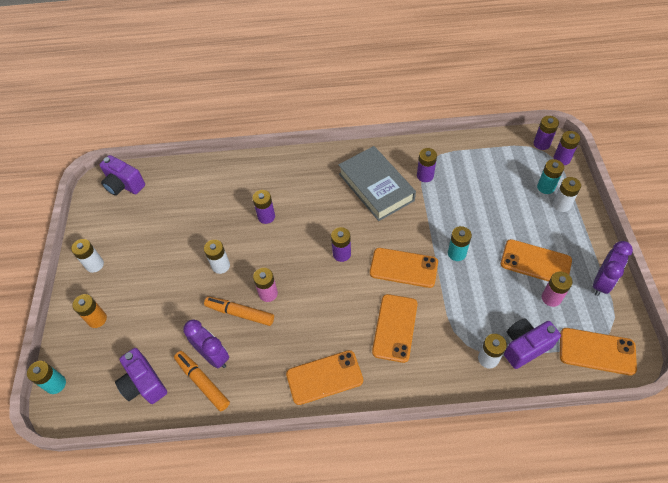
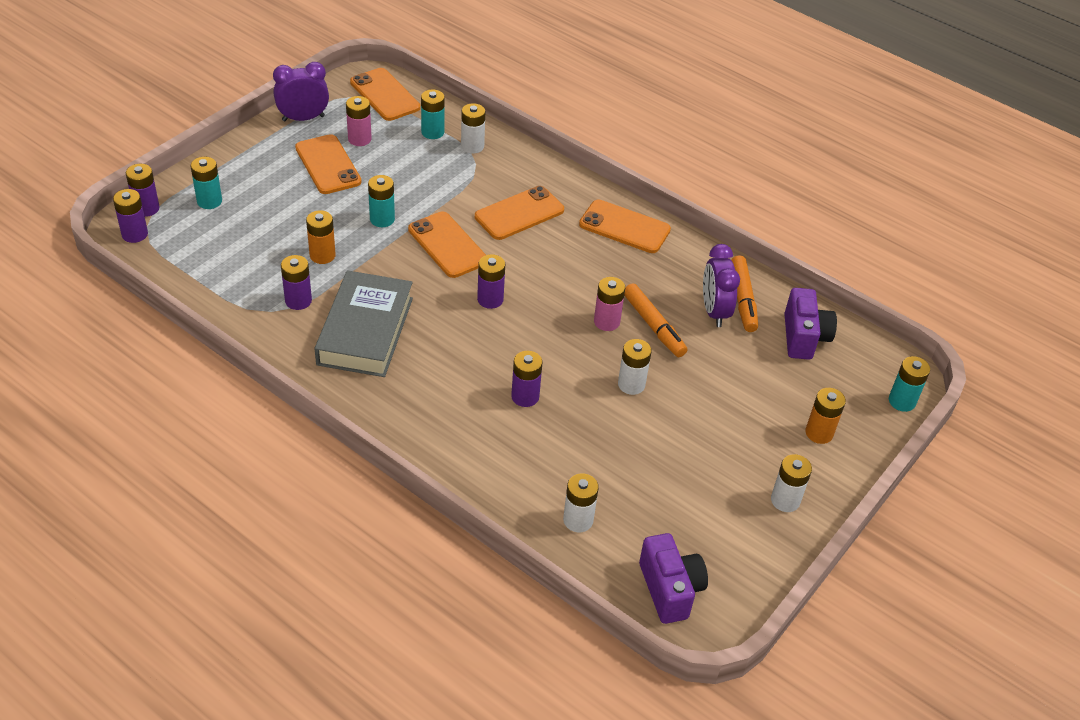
camera: 145 degrees left, 10 degrees down
(451, 206) = (322, 255): none -> orange battery
(525, 347) = (432, 132): purple camera -> turquoise battery
(561, 205) = (225, 180): white battery -> white battery (578, 520)

